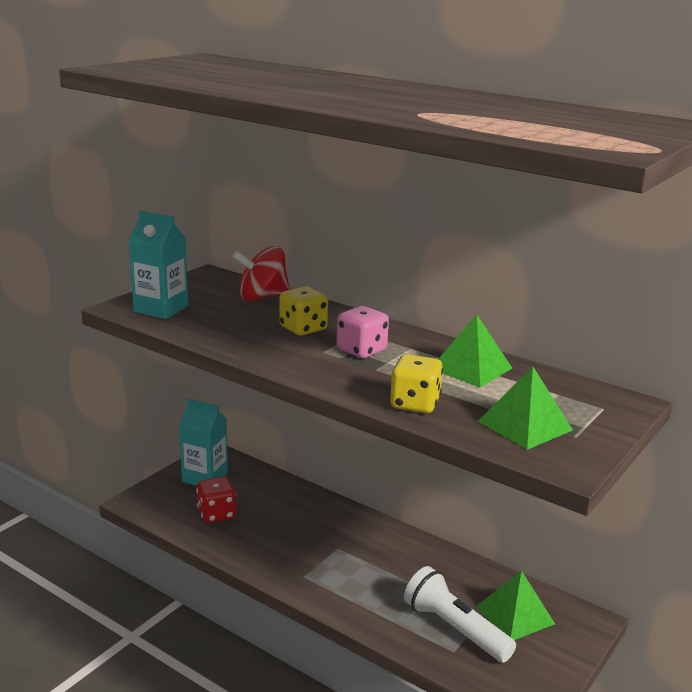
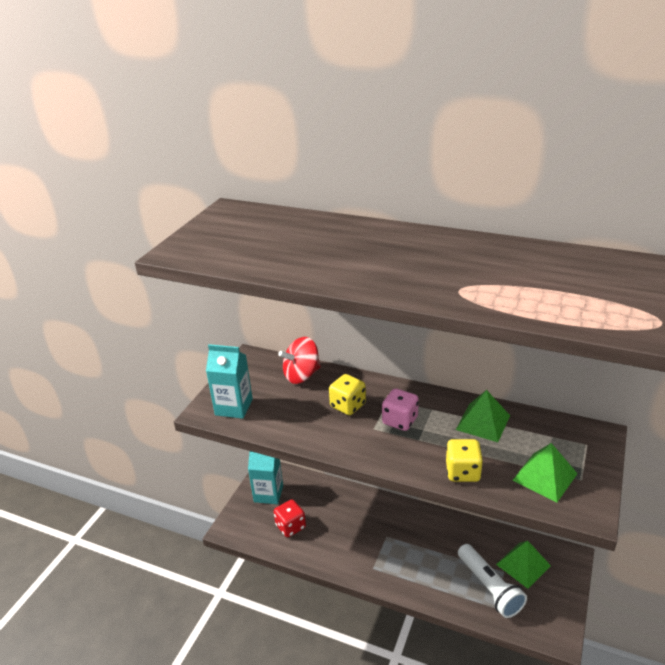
camera: 10 degrees left, 10 degrees up
(455, 629) = (489, 587): white flashlight -> white flashlight turned 150 degrees counterclockwise

